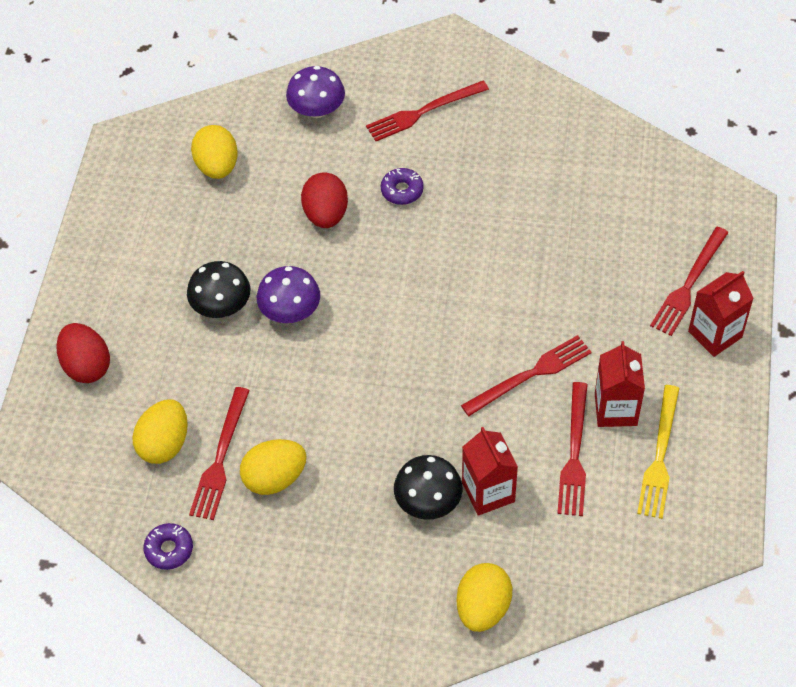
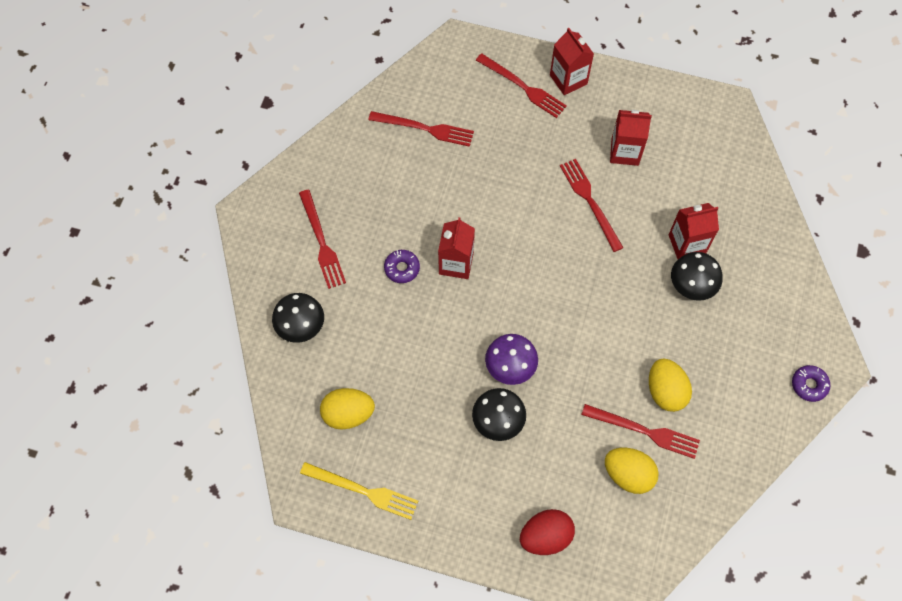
camera: 85 degrees left, 10 degrees up
(169, 549) = (723, 476): purple donut -> purple donut (809, 385)
(317, 109) = (301, 325): purple mushroom -> black mushroom
(326, 214) = (416, 329): red egg -> none
(417, 242) = (456, 263): none -> red carton
(483, 608) = (778, 260): yellow egg -> none
(574, 454) = (659, 184): red fork -> red fork (425, 128)
(660, 456) = (665, 131): yellow fork -> yellow fork (363, 491)

